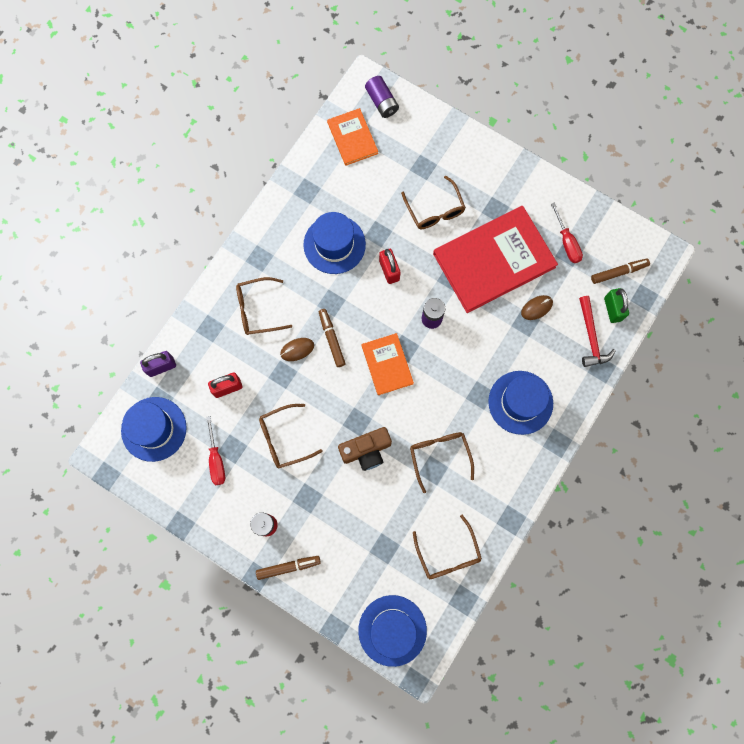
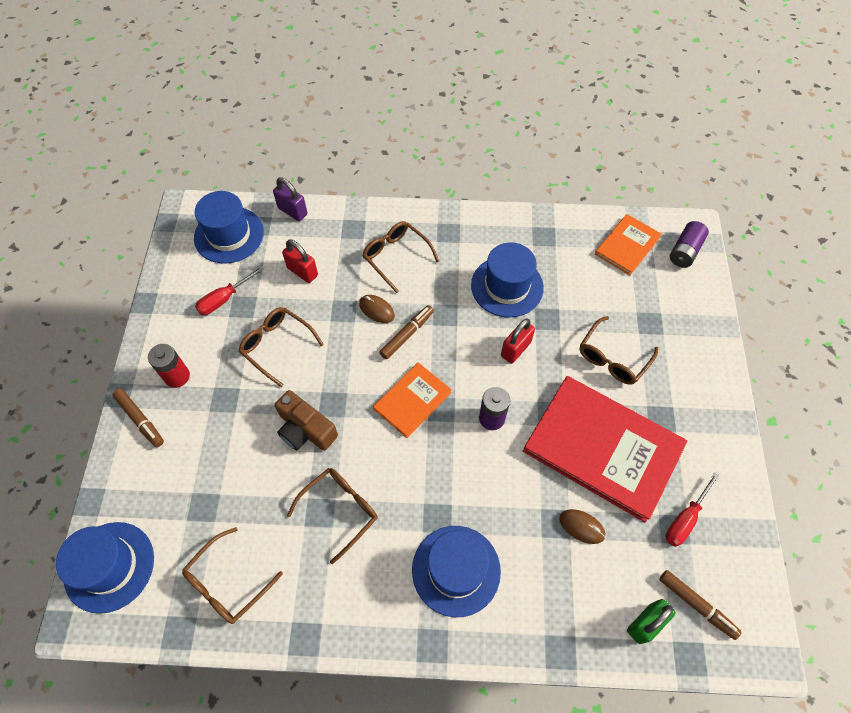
camera: 60 degrees right, 15 degrees down
(591, 337) = (591, 615): red hammer -> none

